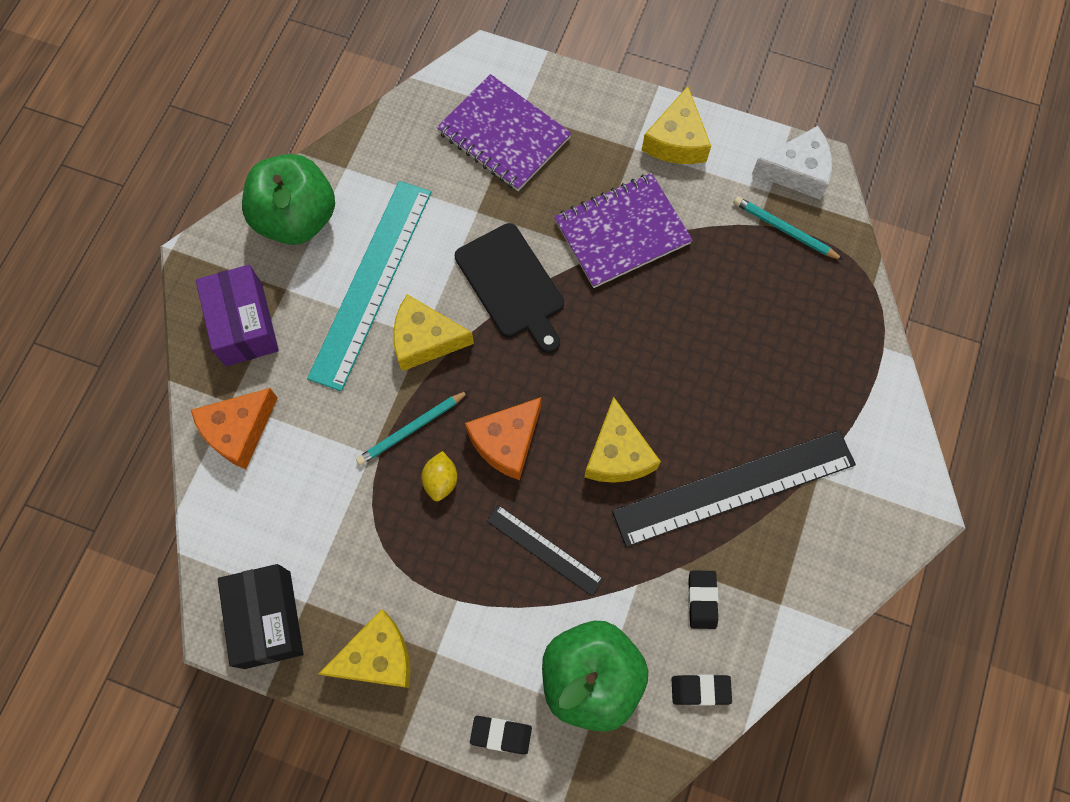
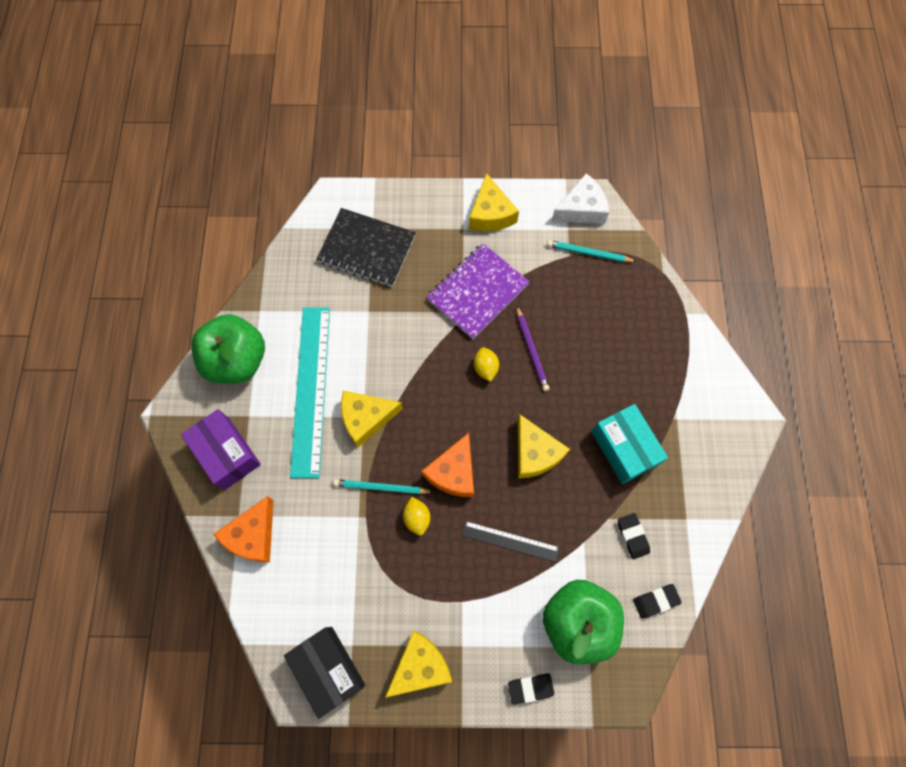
camera: 20 degrees left, 0 degrees up
(412, 429) = (381, 487): turquoise pencil -> turquoise pencil turned 60 degrees clockwise
(504, 135) = (367, 249): purple notebook -> black notebook
(512, 285) = (414, 356): black cutting board -> none
(596, 329) = (485, 368): none -> yellow lemon
(663, 326) = (531, 350): none -> purple pencil
(734, 488) = (624, 448): black ruler -> turquoise box

